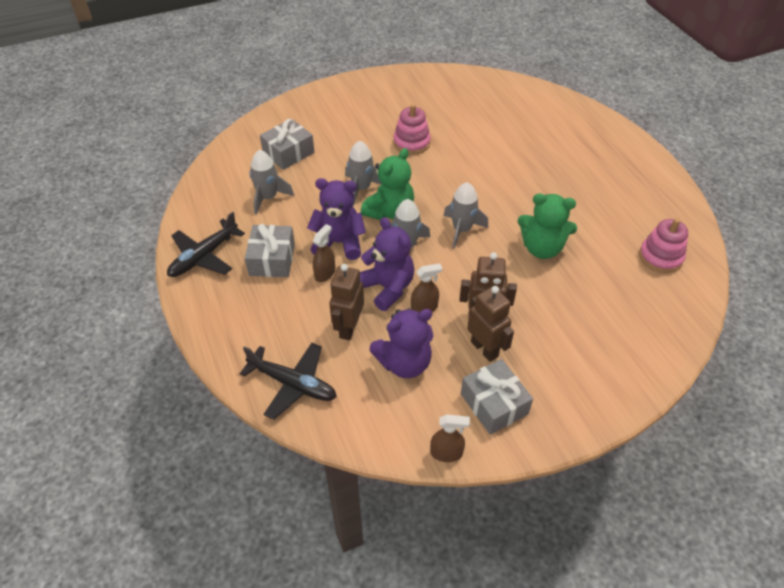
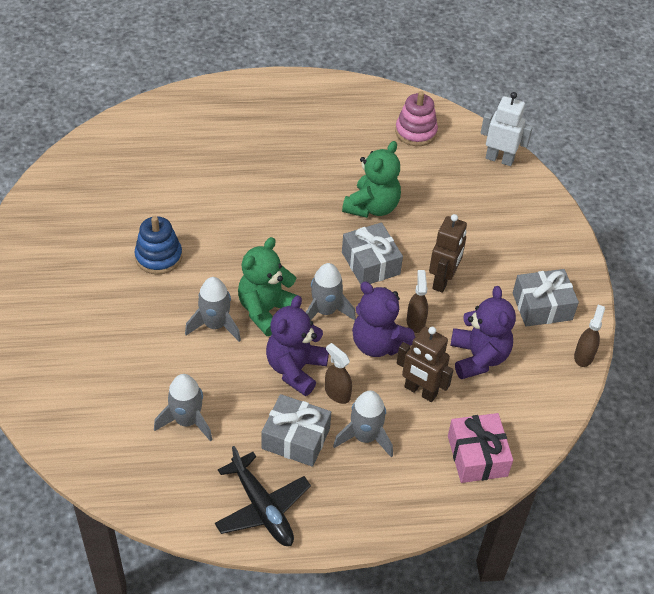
camera: 75 degrees left, 0 degrees up
(288, 153) = (111, 382): grey gift -> grey gift (370, 263)
(292, 384) = (477, 456): black plane -> pink gift
(387, 288) = (378, 344): purple teddy bear -> purple teddy bear turned 120 degrees counterclockwise
(389, 212) = (266, 310): green teddy bear -> green teddy bear turned 105 degrees counterclockwise
(411, 143) = (158, 257): pink stacking toy -> blue stacking toy
(461, 230) = (321, 258): grey rocket -> grey rocket (365, 437)
(484, 349) = (480, 292): brown robot -> none
(675, 329) = (499, 159): none -> white robot

